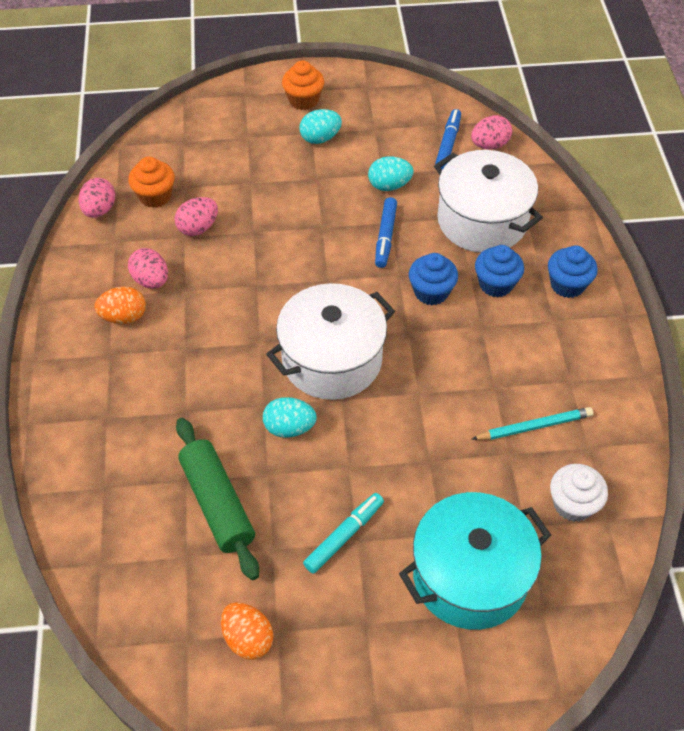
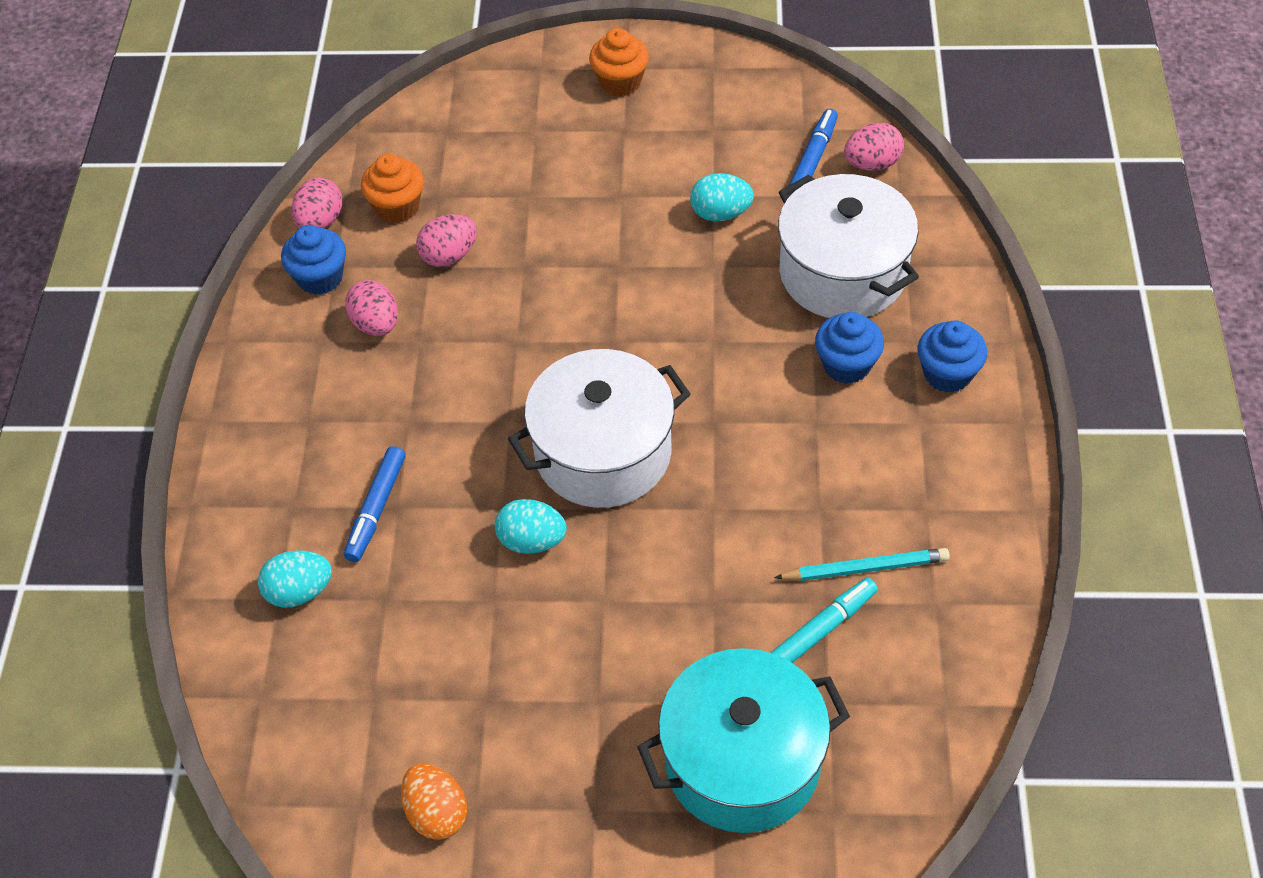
camera: 10 degrees right, 0 degrees up
(124, 317) = (334, 372): orange egg -> none
(217, 503) = (422, 633): green rolling pin -> none
(320, 138) = (635, 139): turquoise egg -> turquoise egg (300, 592)
(344, 536) = (582, 692): turquoise marker -> turquoise marker (821, 629)
(385, 237) = (703, 286): blue marker -> blue marker (376, 509)
(431, 292) = (754, 369): blue cupcake -> blue cupcake (320, 277)
(573, 504) = (899, 679): white cupcake -> none

